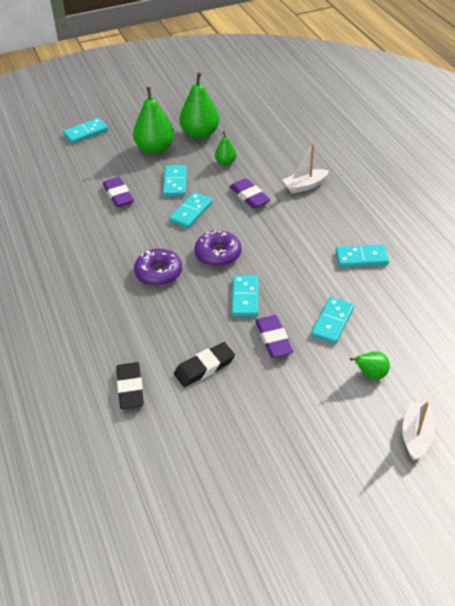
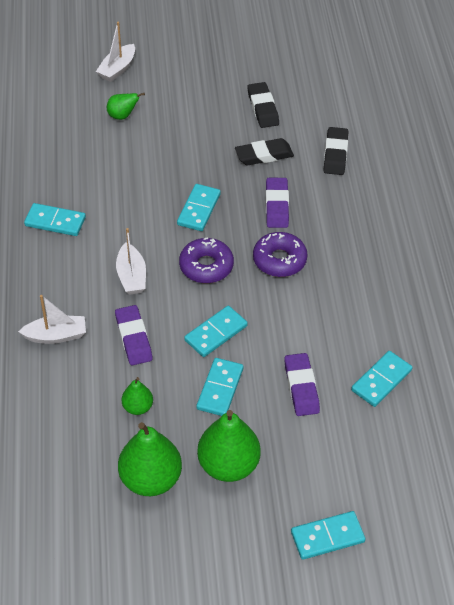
camera: 165 degrees left, 5 degrees up
(225, 426) = (263, 108): none -> black eraser
(273, 233) = (131, 276): none -> white boat
(273, 339) = (190, 164): purple eraser -> purple eraser (277, 206)
(332, 322) = (127, 165): turquoise domino -> turquoise domino (381, 380)

